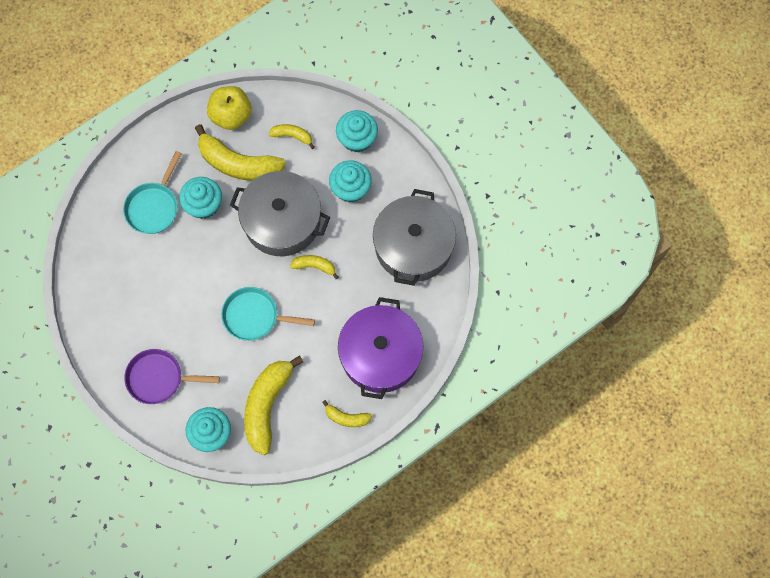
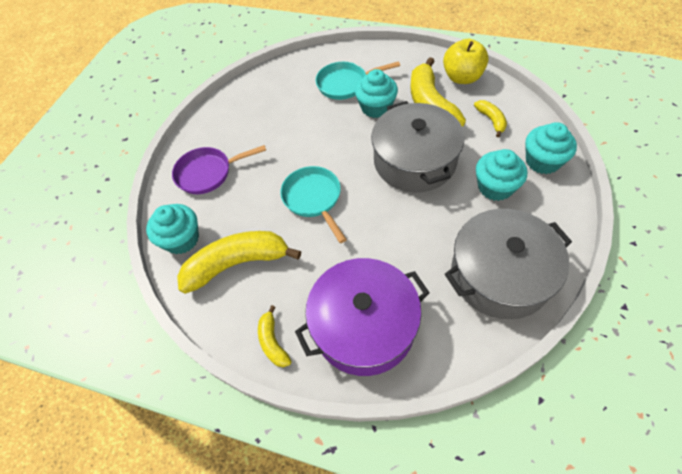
camera: 60 degrees right, 15 degrees down
(159, 378) = (208, 173): purple pan -> purple pan turned 75 degrees counterclockwise
(314, 266) = (398, 210): yellow banana -> none

